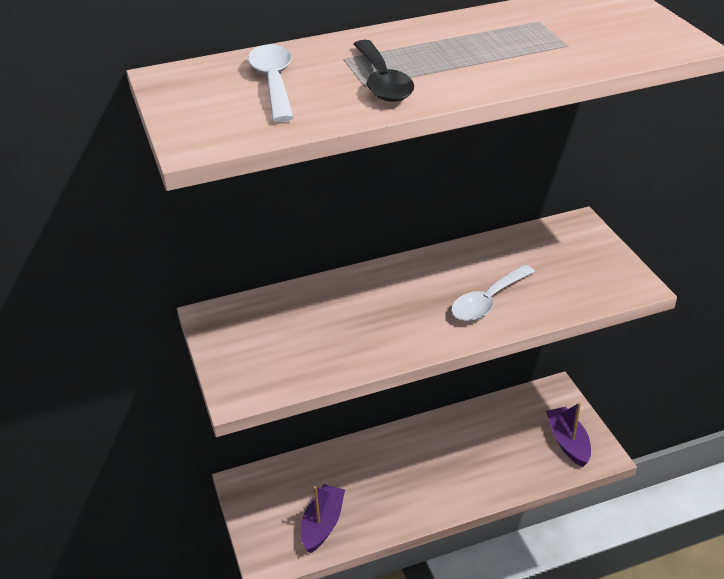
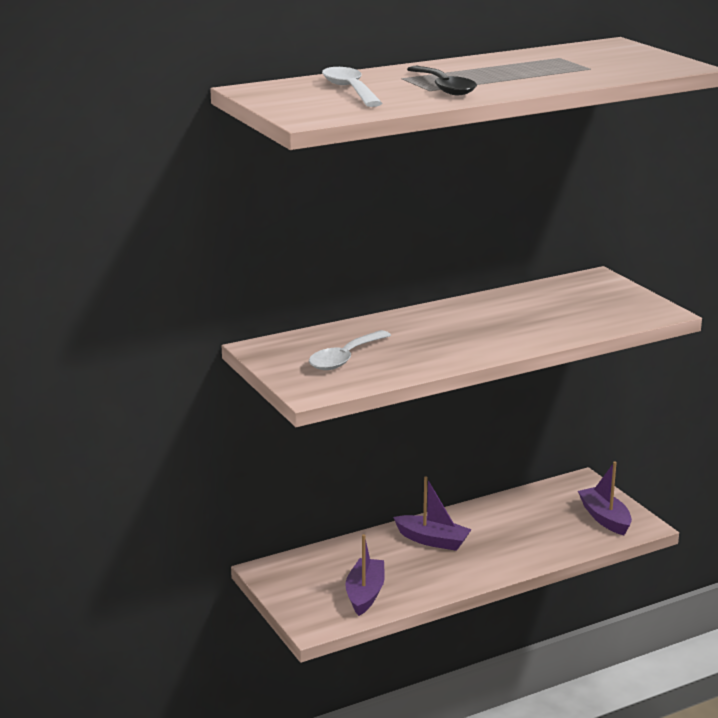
camera: 10 degrees left, 15 degrees down
(400, 458) = (432, 540): none -> purple boat
(488, 301) = (527, 327): white spoon -> white spoon (345, 358)

